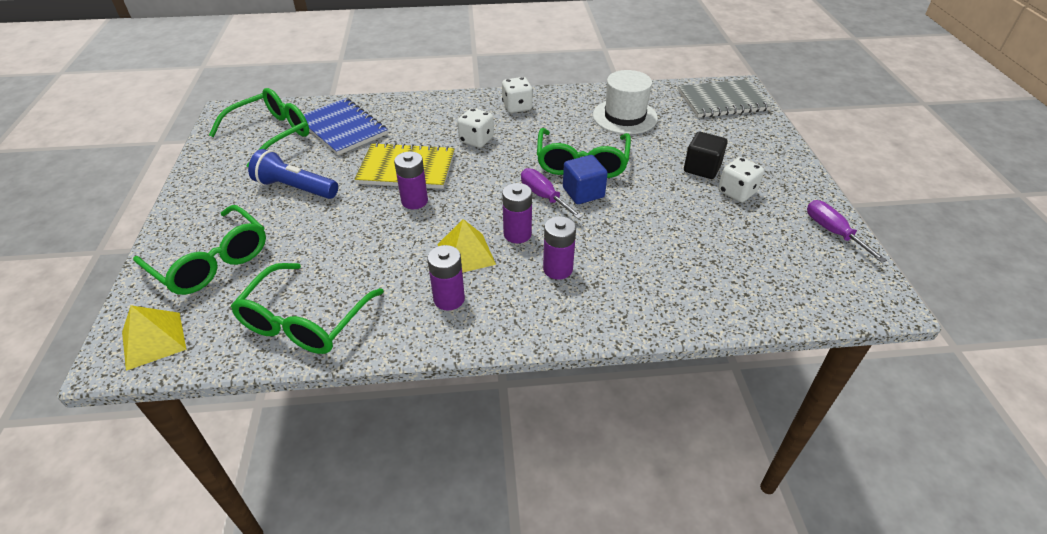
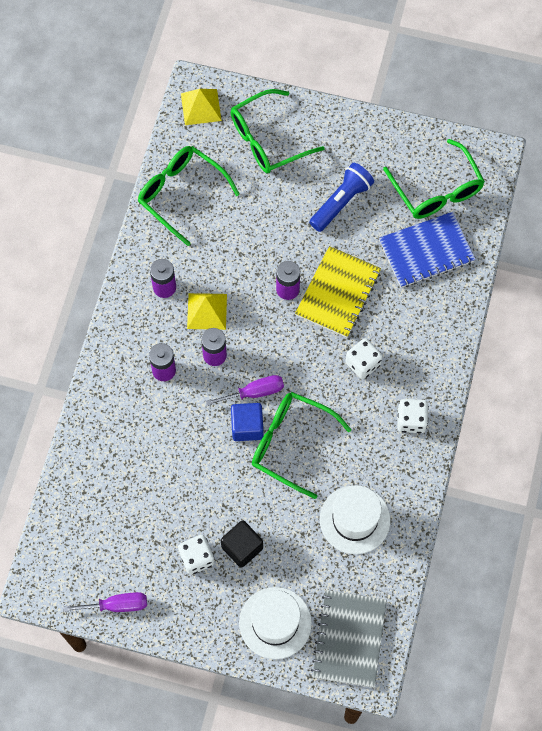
camera: 110 degrees right, 25 degrees up
(747, 136) = (275, 623): none -> white hat

